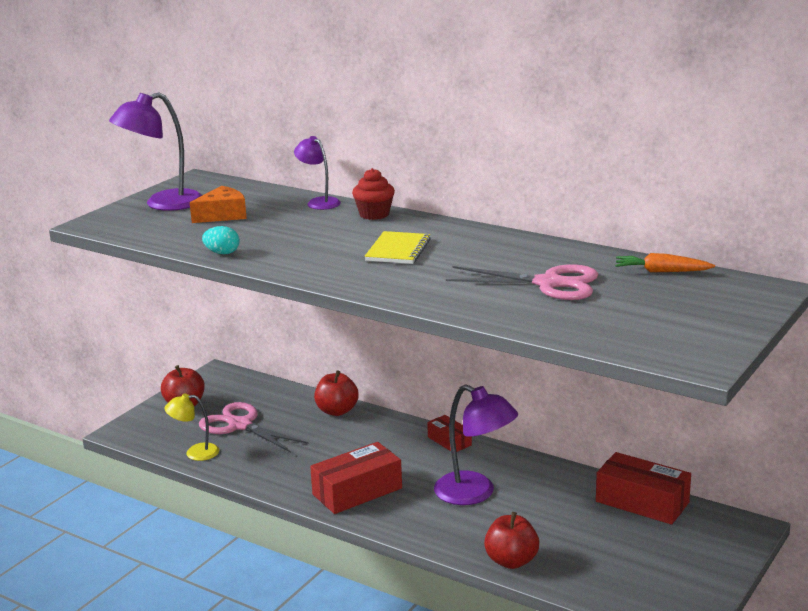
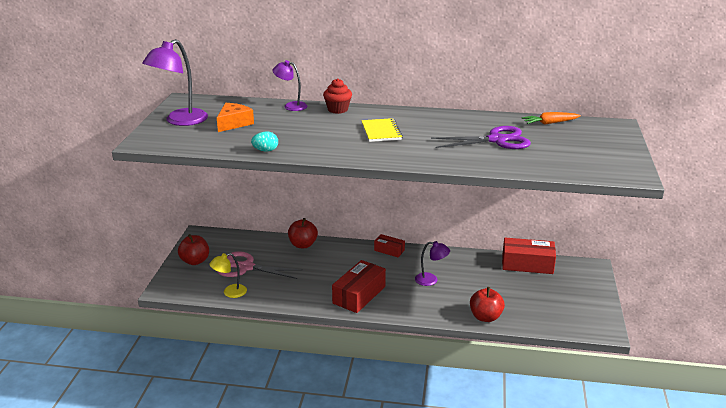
camera: 25 degrees left, 5 degrees up
(475, 493) = (431, 280): purple lamp -> purple lamp, size x0.58
(548, 283) = (496, 140): pink scissors -> purple scissors

